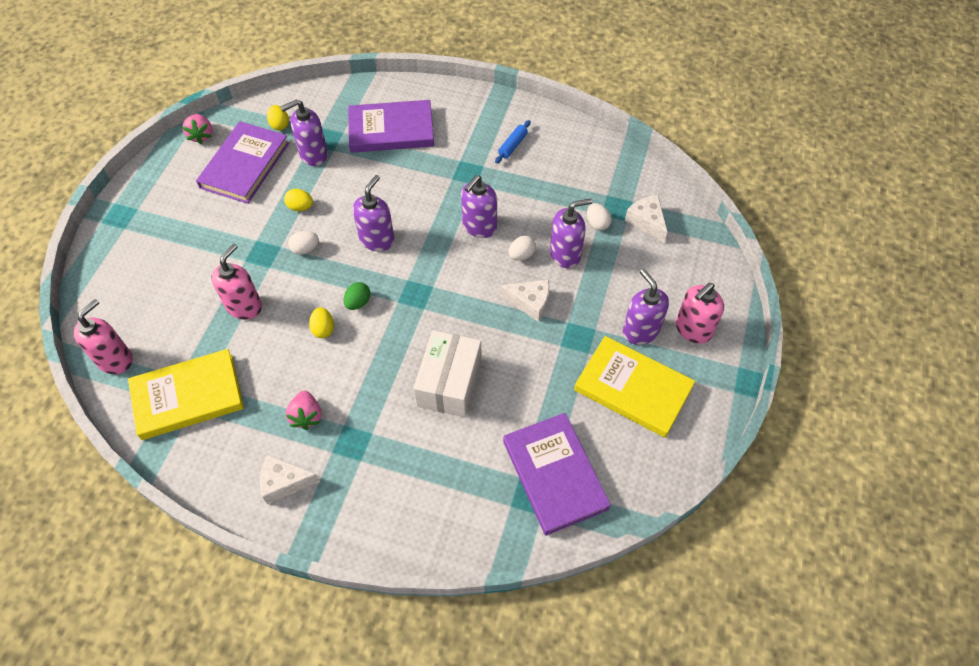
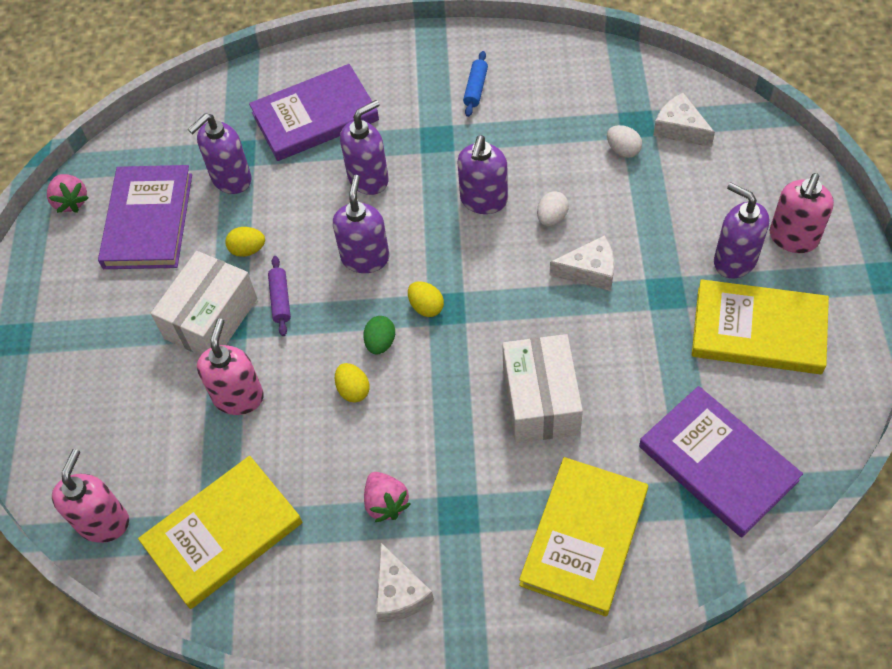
camera: 15 degrees left, 0 degrees up
(253, 246) = (211, 318): none -> white box
(279, 125) = (168, 155): yellow egg -> yellow egg (426, 307)
(284, 482) = (399, 593): white cheese -> white cheese turned 90 degrees counterclockwise
(305, 249) = (280, 300): white egg -> purple rolling pin
(431, 492) = (584, 538): none -> yellow book
(565, 254) = (603, 199): purple soap dispenser -> purple soap dispenser (368, 179)

